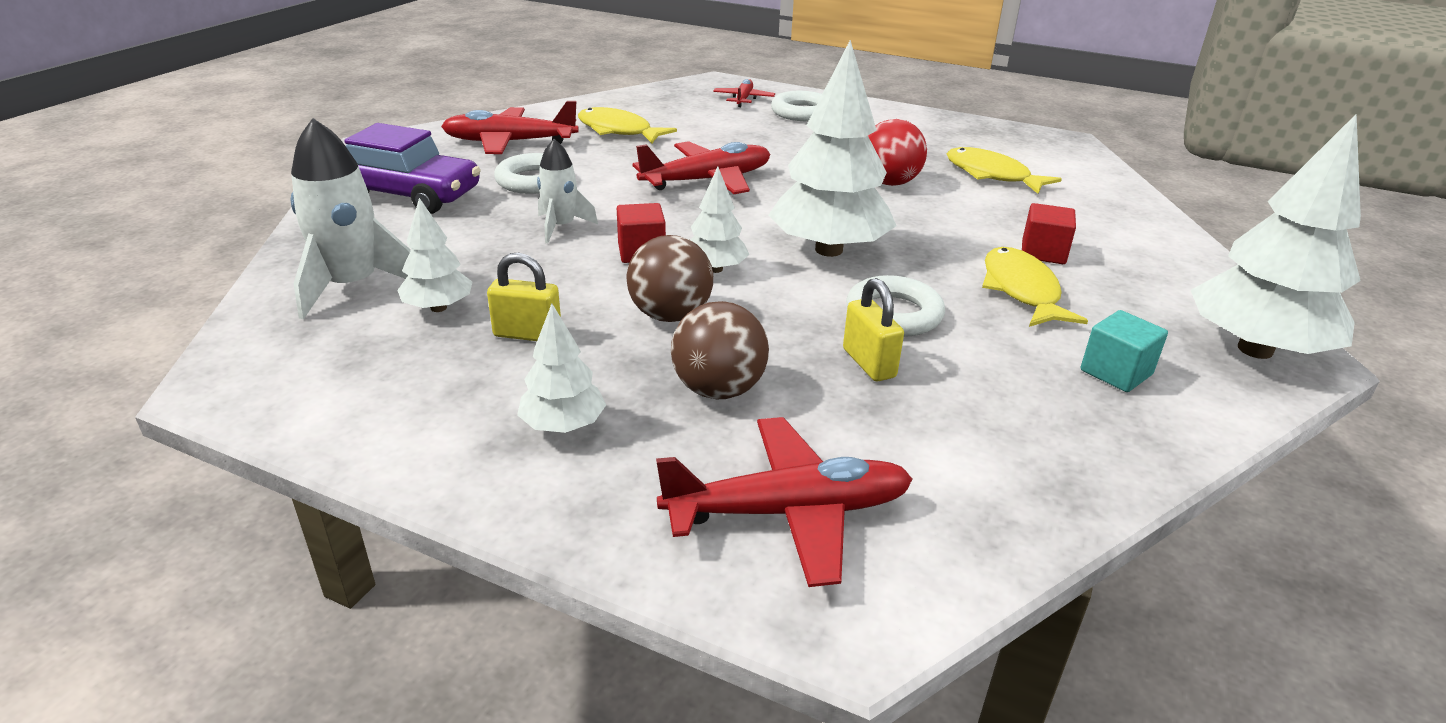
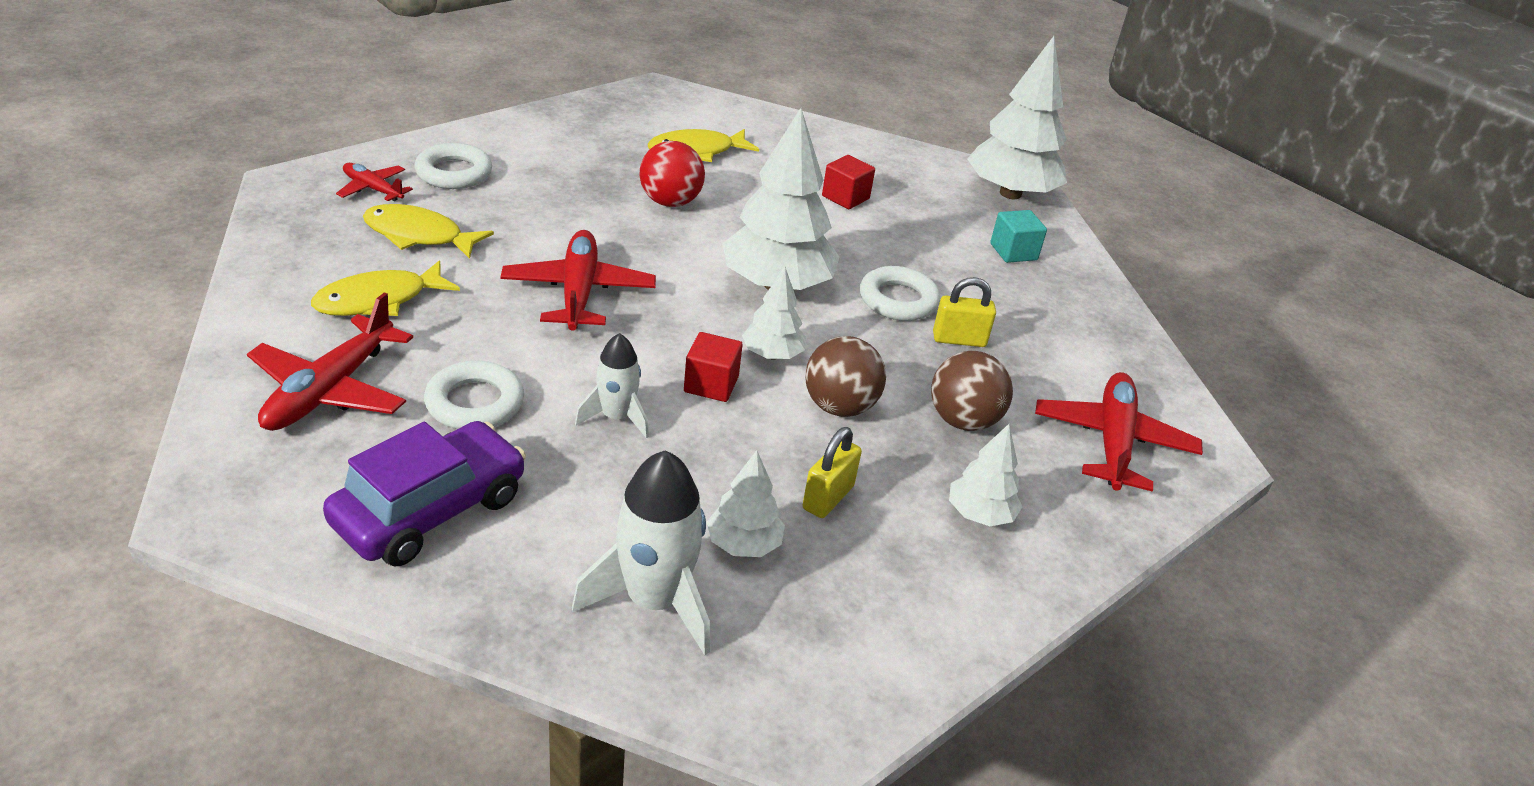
camera: 70 degrees left, 5 degrees up
(1021, 290) = (895, 233): yellow fish -> yellow fish (419, 235)

